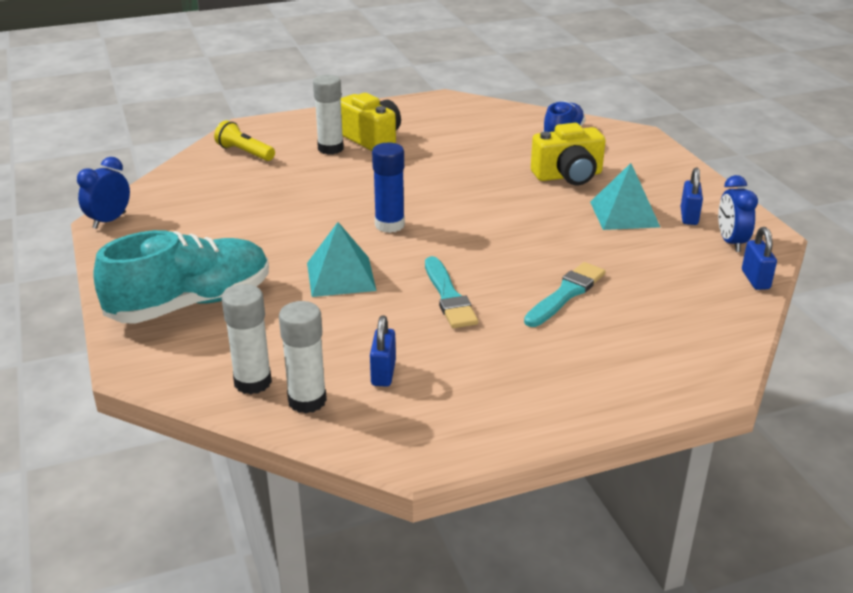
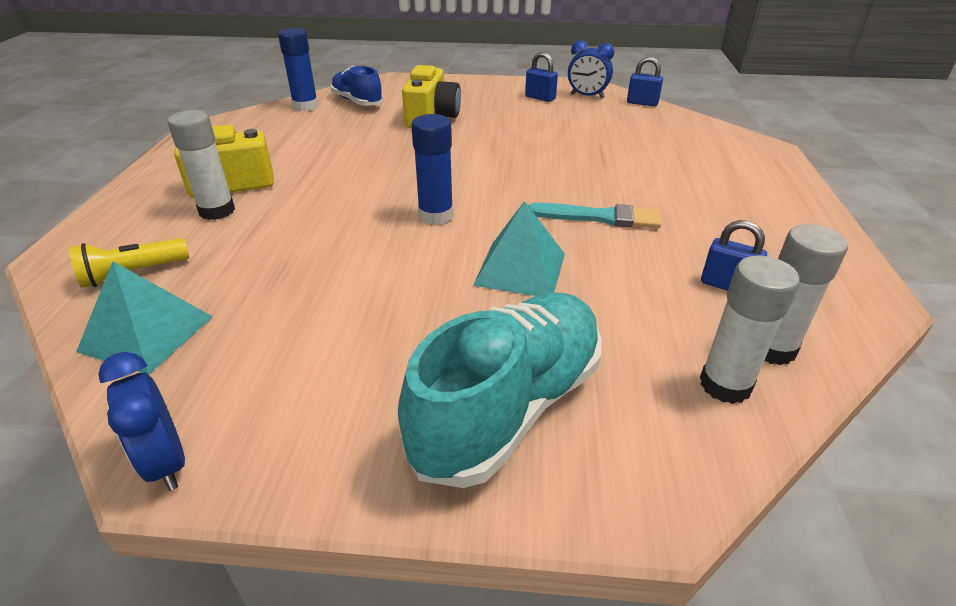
camera: 65 degrees left, 5 degrees up
(191, 303) = (508, 407): turquoise shoe -> turquoise shoe turned 45 degrees clockwise
(526, 118) = (305, 106): none -> blue glue stick
(566, 294) = (625, 166): turquoise brush -> none
(624, 214) = (516, 115): turquoise pyramid -> turquoise pyramid (146, 333)

